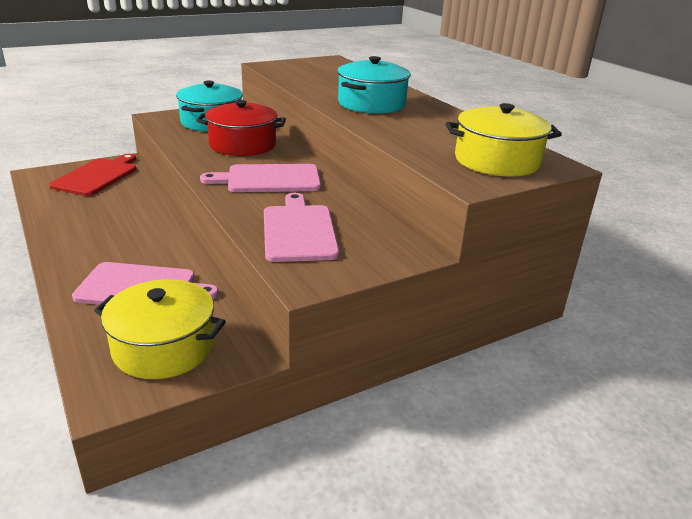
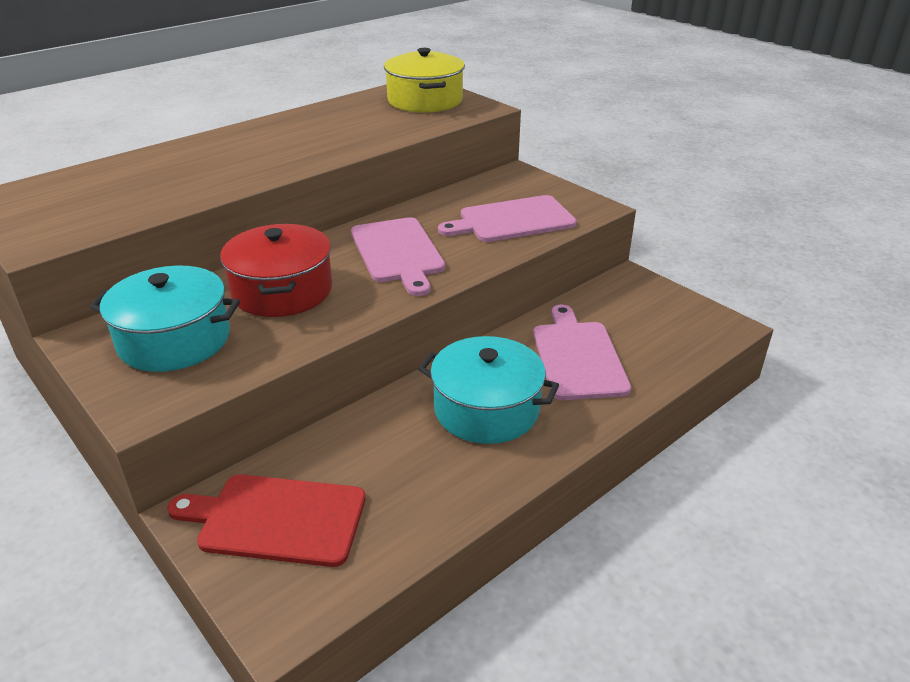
camera: 100 degrees left, 5 degrees up
(164, 347) = (652, 317): yellow pot -> none
(371, 104) = (266, 153): turquoise pot -> turquoise pot (486, 409)

